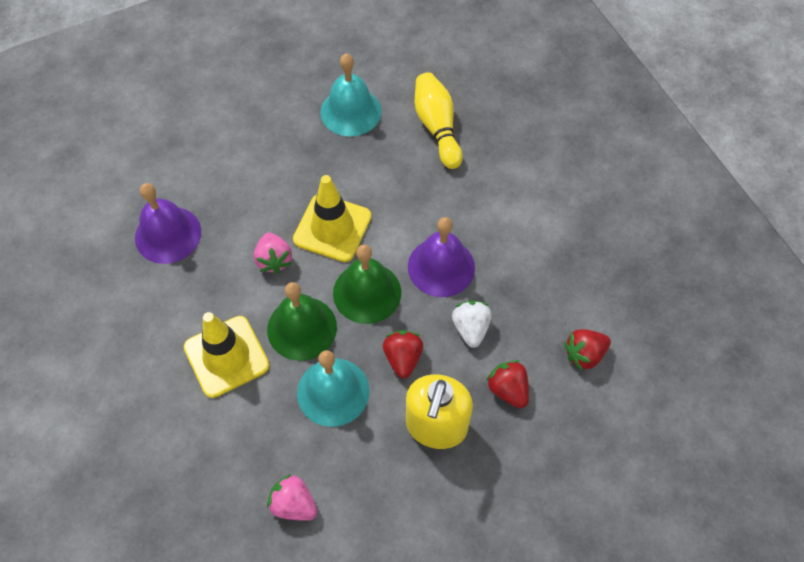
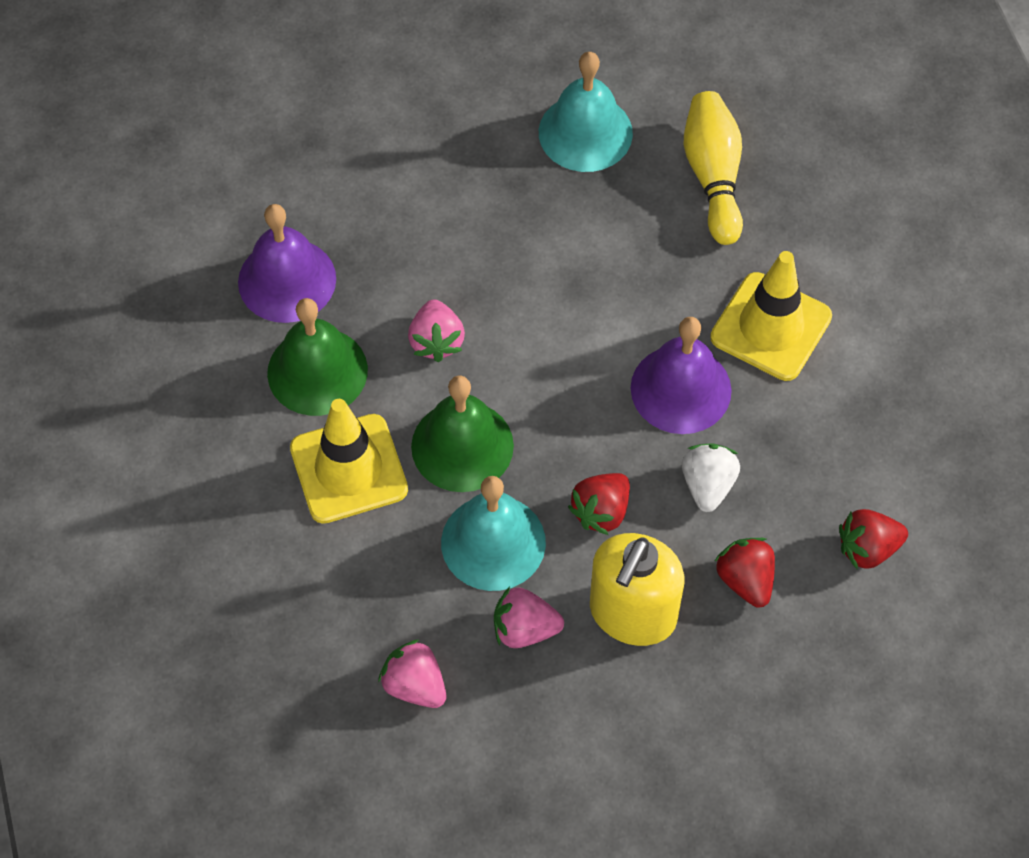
camera: 10 degrees right, 0 degrees up
(332, 228) = (529, 307): yellow traffic cone -> yellow traffic cone (771, 327)
(364, 450) = (524, 629): none -> pink strawberry
(367, 292) = (565, 409): green bell -> green bell (317, 371)
(403, 358) = (601, 511): red strawberry -> red strawberry turned 150 degrees counterclockwise

